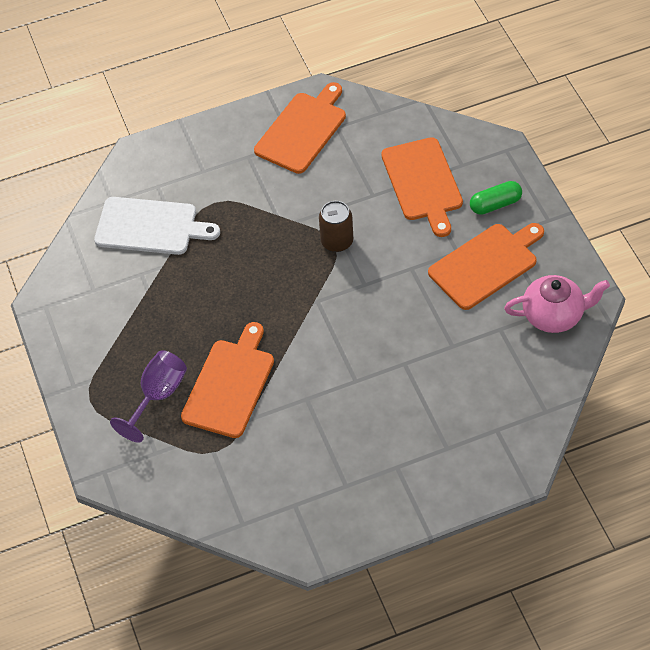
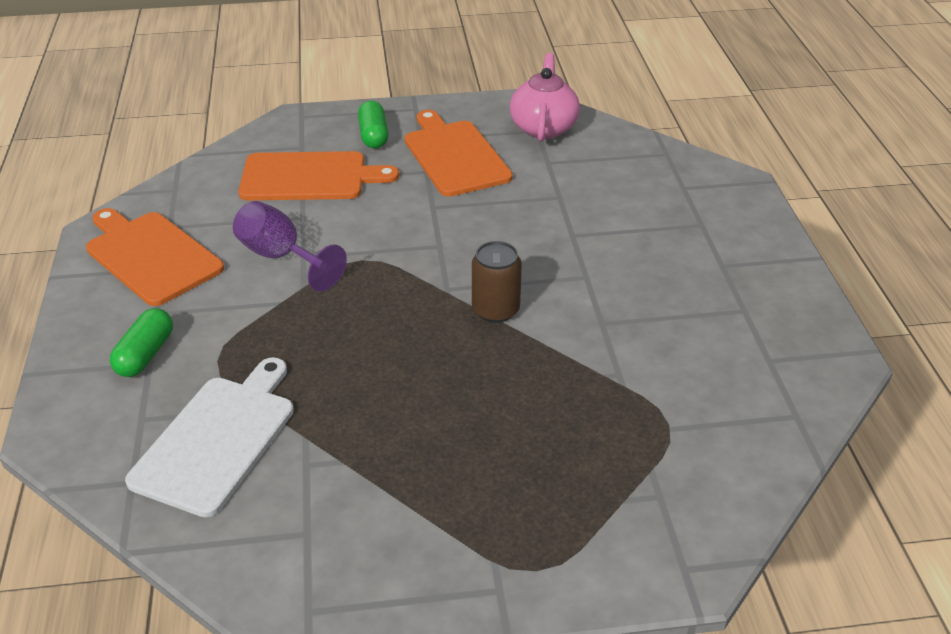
camera: 80 degrees left, 15 degrees down
(157, 396) = (554, 478): purple goblet -> purple goblet (281, 257)
(209, 166) = (145, 354): none -> green capsule
(230, 384) = (556, 392): orange cutting board -> none
(337, 241) = (359, 256): brown can -> brown can (495, 310)

